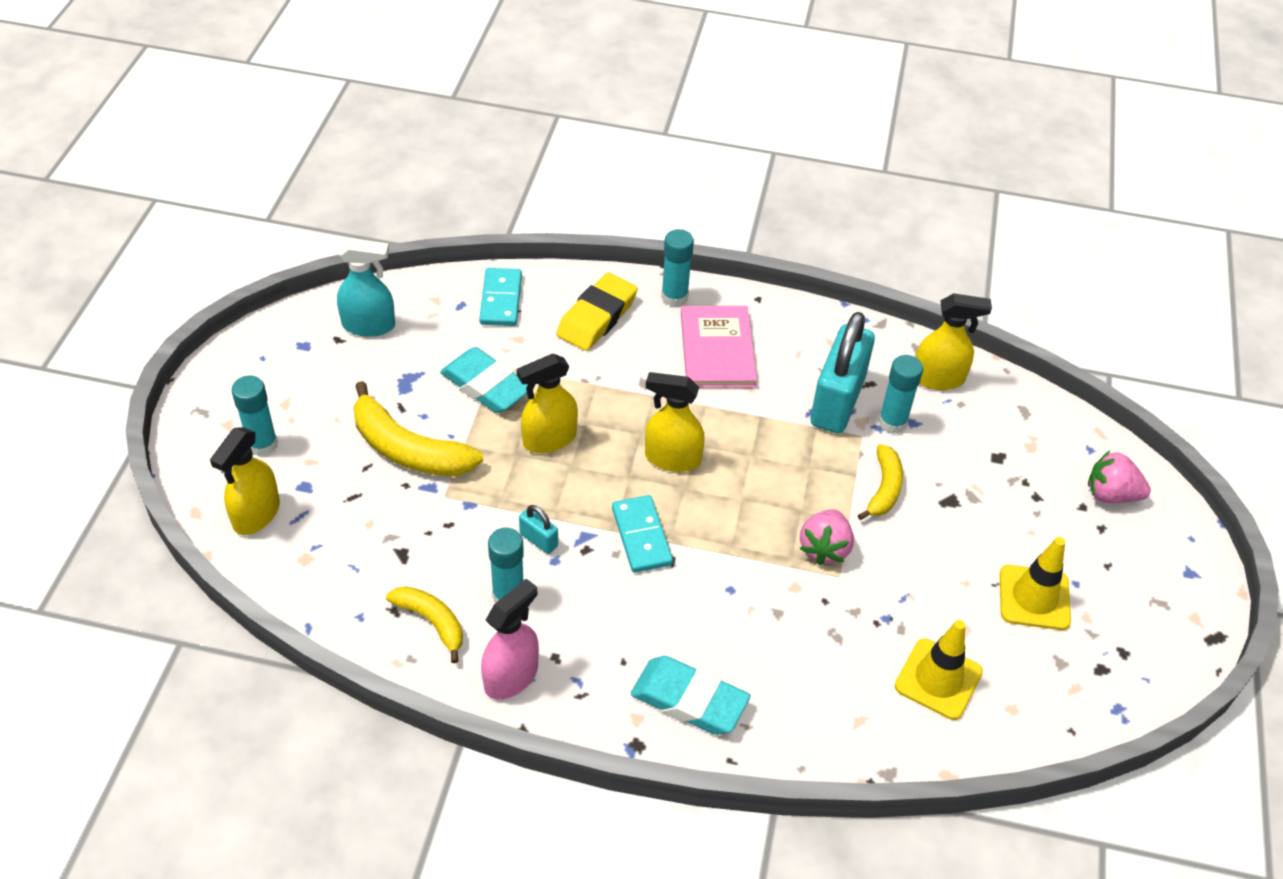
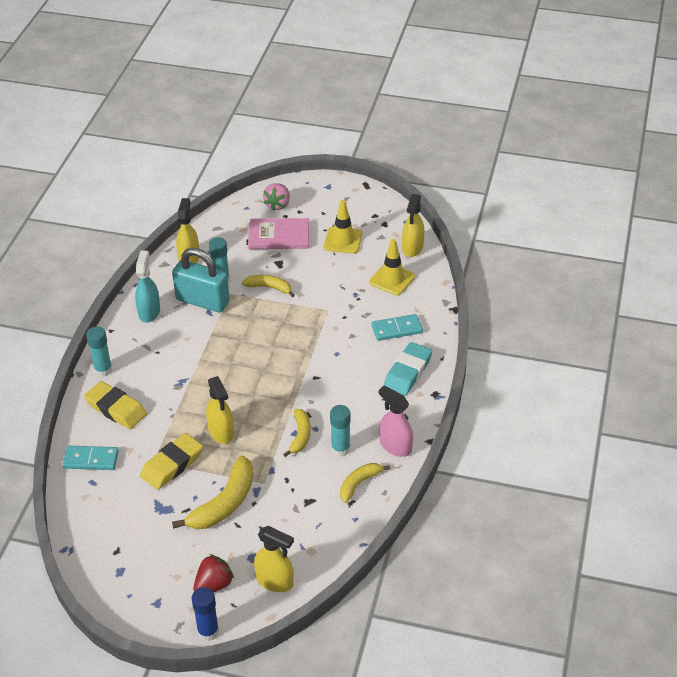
camera: 85 degrees left, 5 degrees down
(185, 442) = (208, 631): none -> blue glue stick
(262, 445) = (214, 585): turquoise glue stick -> red strawberry
(369, 325) = (105, 533): turquoise spray bottle -> turquoise spray bottle (149, 312)
(486, 386) = (172, 465): turquoise eraser -> yellow eraser
(538, 540) = (300, 436): turquoise padlock -> yellow banana
(641, 536) = (299, 389): turquoise domino -> turquoise domino (397, 329)
(672, 458) = (241, 375): yellow spray bottle -> yellow spray bottle (412, 248)
(717, 349) = (153, 351): pink book -> pink book (279, 236)
(824, 548) = (309, 314): pink strawberry -> none

